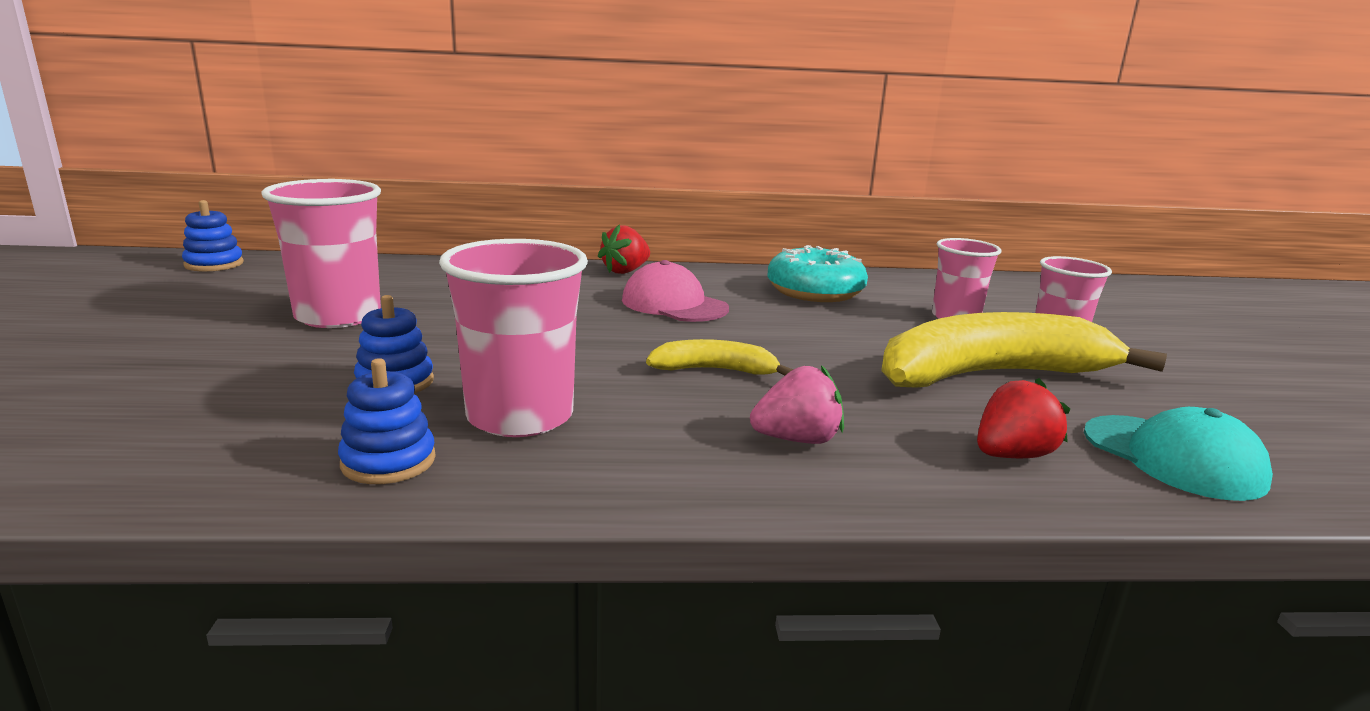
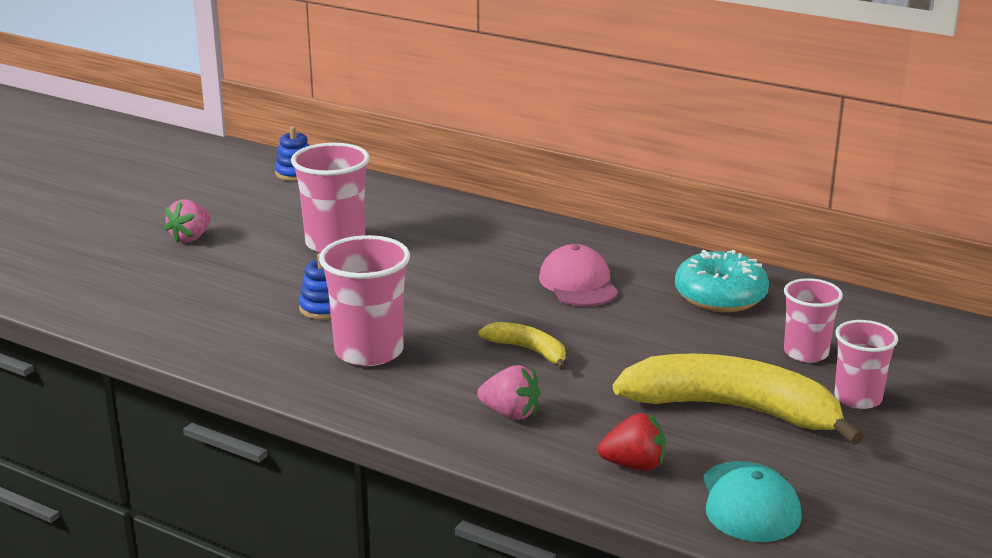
camera: 35 degrees right, 5 degrees up
(94, 344) = (191, 238): none -> pink strawberry
(388, 461) = (278, 360): blue stacking toy -> none
(625, 271) = (584, 238): red strawberry -> none

